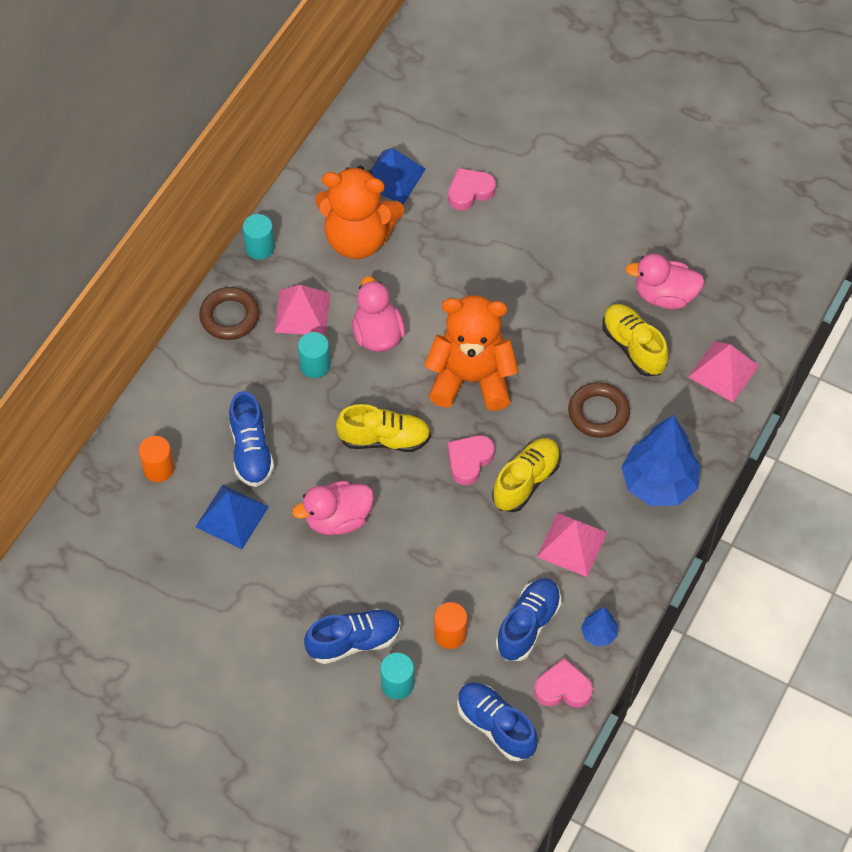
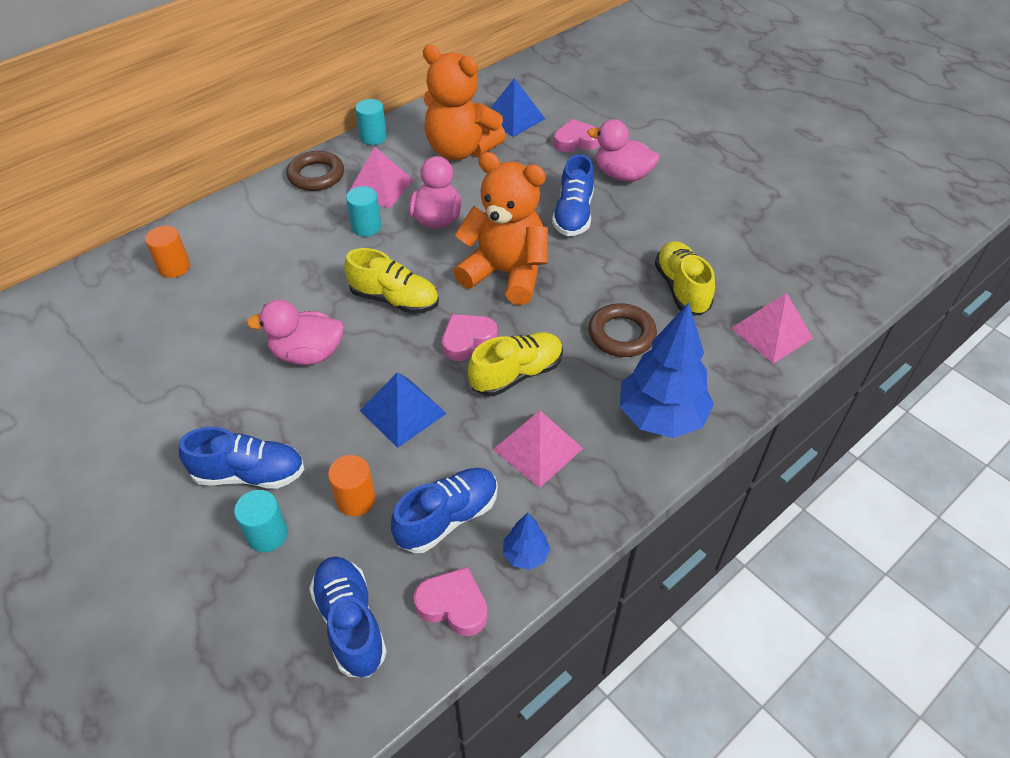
camera: 20 degrees right, 10 degrees down
(232, 516) = (210, 323): blue pyramid -> blue pyramid (403, 411)
(251, 451) = (265, 275): blue shoe -> blue shoe (573, 214)
(664, 296) = (730, 256): pink duck -> pink duck (622, 175)

